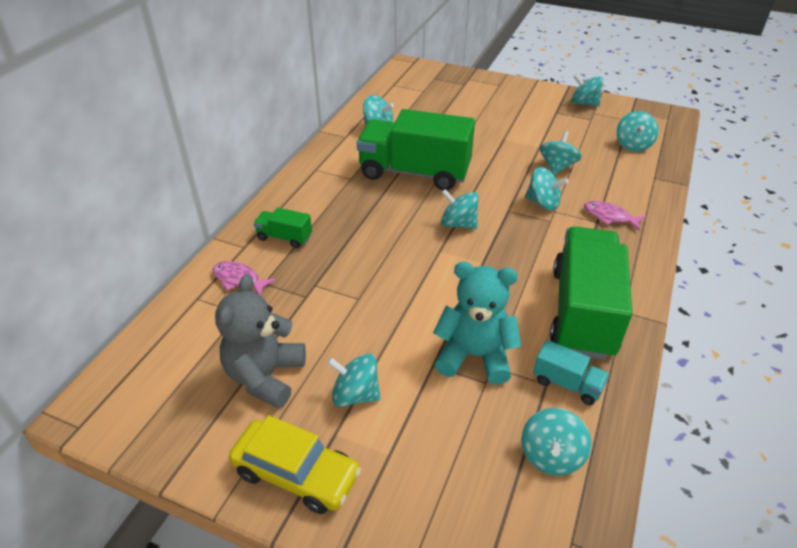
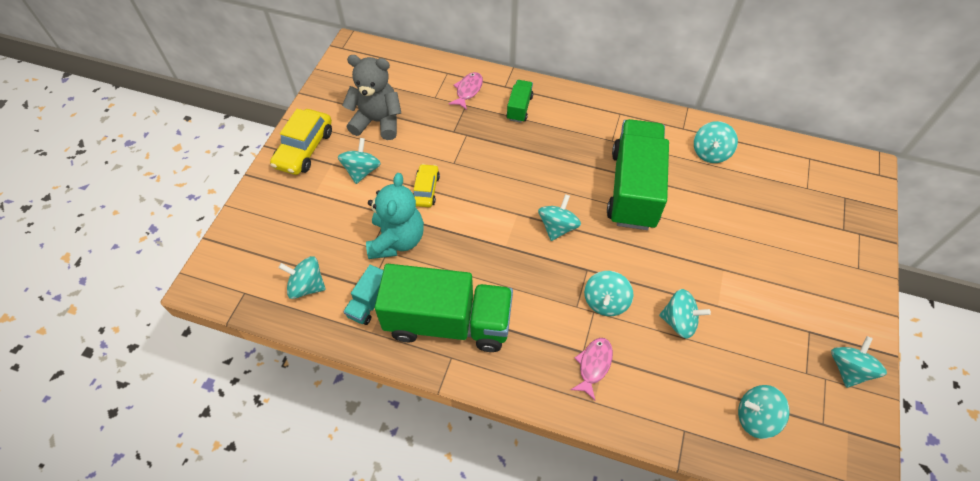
camera: 85 degrees right, 15 degrees up
(398, 325) = (426, 190): none -> yellow car

